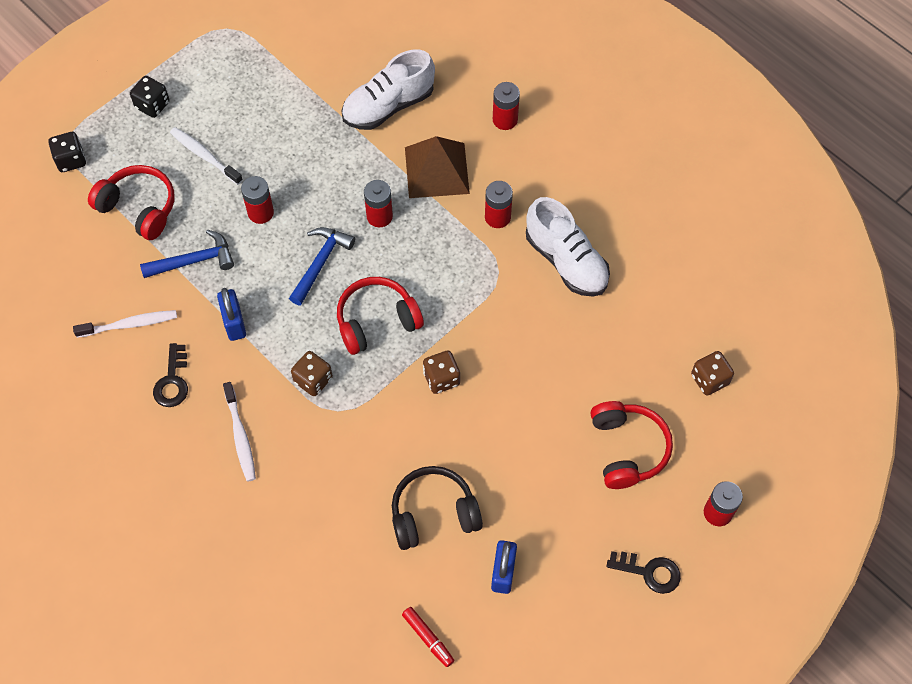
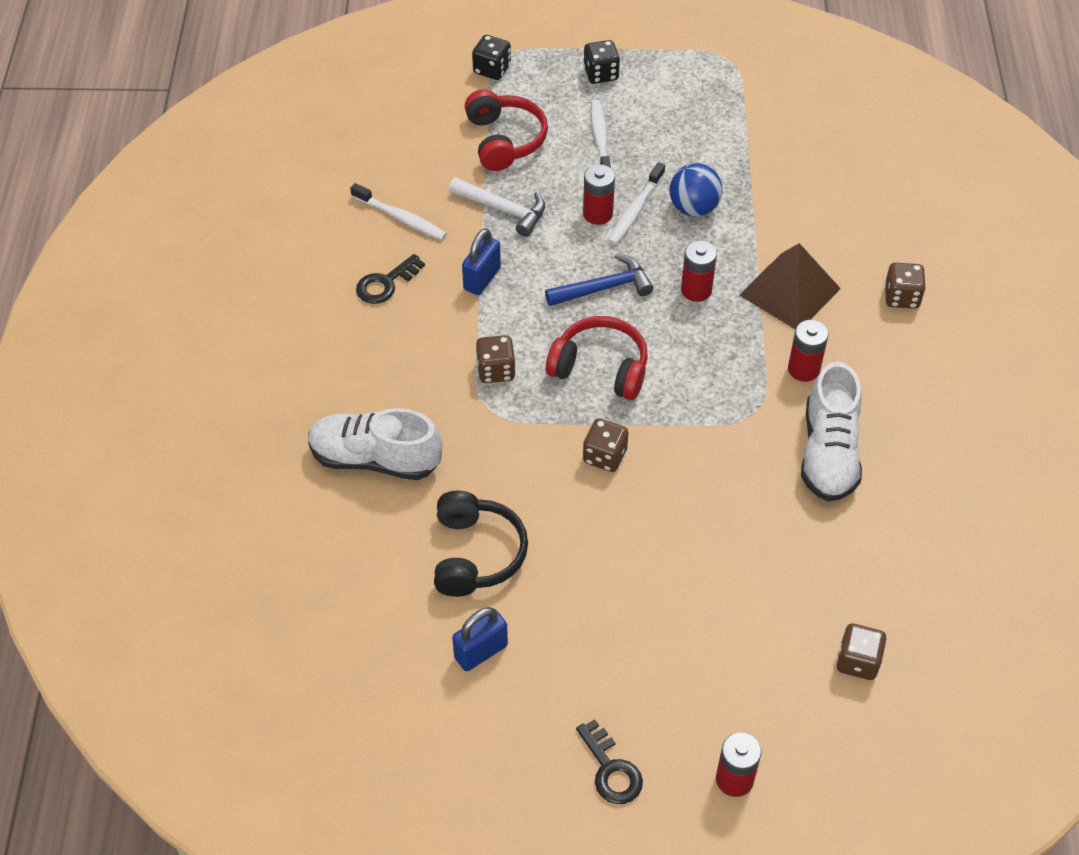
camera: 45 degrees right, 10 degrees down
(194, 261) = (503, 209): blue hammer -> white hammer
(240, 436) = (391, 365): white toothbrush -> white toothbrush (635, 210)
(318, 158) = (694, 208): none -> blue ball
(388, 106) = (803, 211): white shoe -> white shoe (375, 459)
(428, 638) = (360, 645): red marker -> none
(433, 513) = (476, 554): black headphones -> black headphones turned 60 degrees clockwise
(505, 120) = (901, 297): red battery -> brown dice
(627, 449) = (708, 651): red headphones -> none

